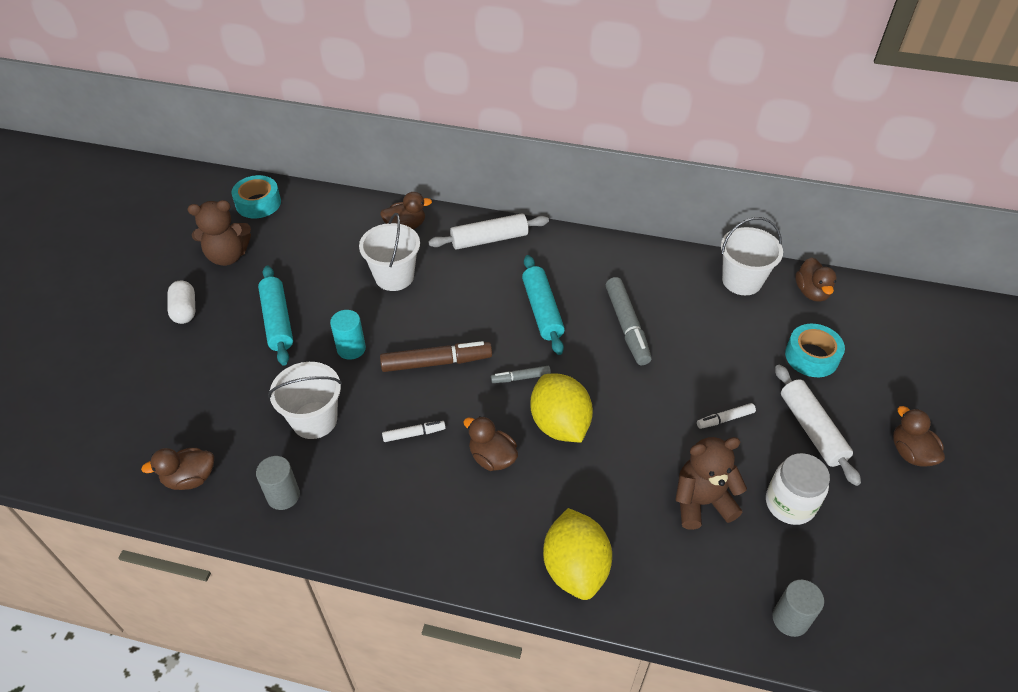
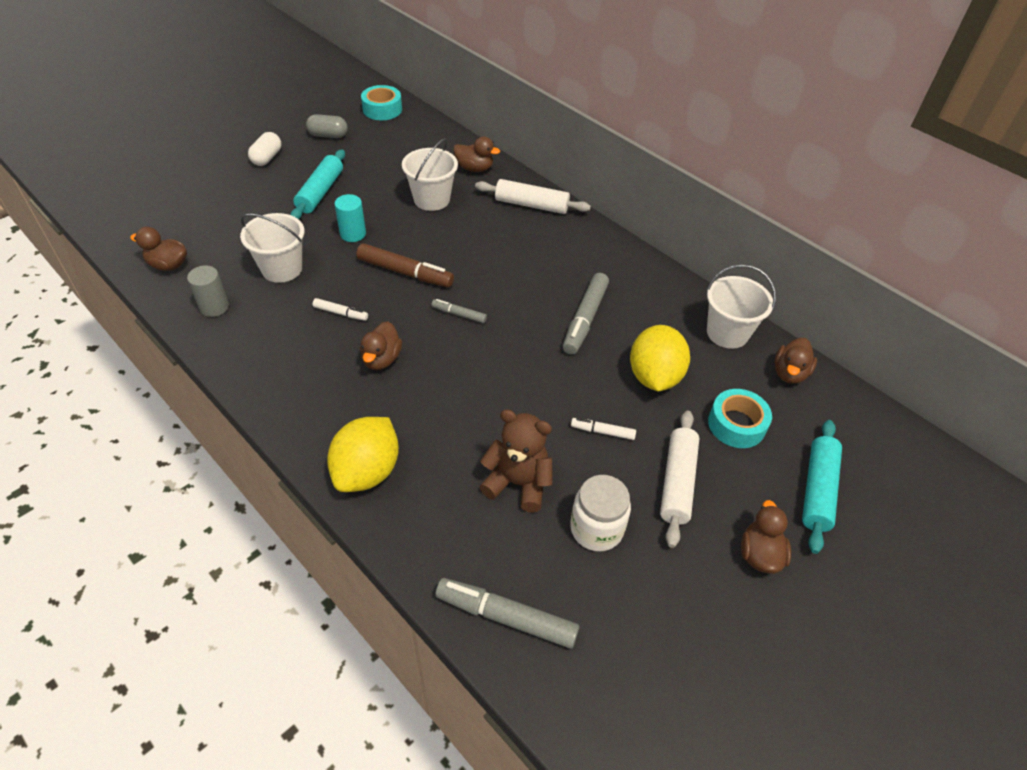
camera: 30 degrees right, 0 degrees up
(228, 256) = (328, 135): brown teddy bear -> grey capsule
(492, 457) = (381, 359): brown duck -> brown duck turned 150 degrees counterclockwise
(542, 310) = (524, 275): turquoise rolling pin -> turquoise rolling pin (817, 490)
(560, 424) = (457, 363): yellow lemon -> yellow lemon (654, 376)
(790, 619) = (506, 617): grey cylinder -> grey marker

